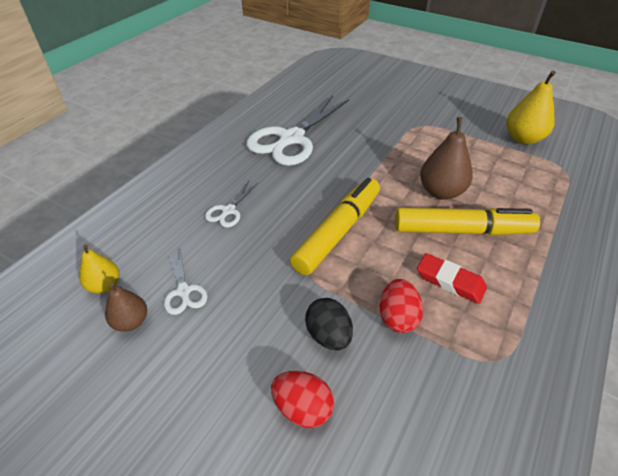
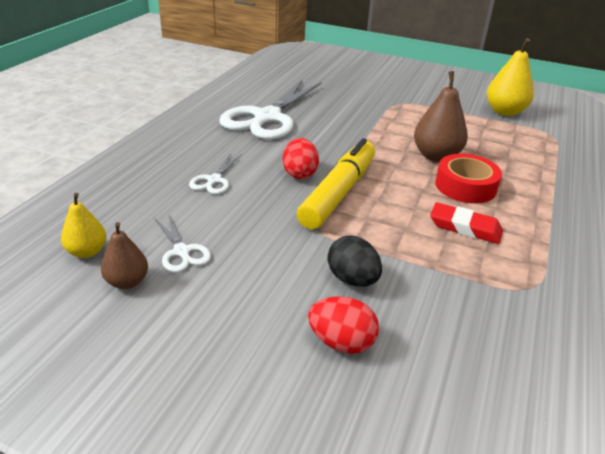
camera: 10 degrees left, 10 degrees down
(397, 317) = (420, 260): red egg -> red egg (299, 173)
(462, 230) = (465, 186): yellow marker -> red tape

